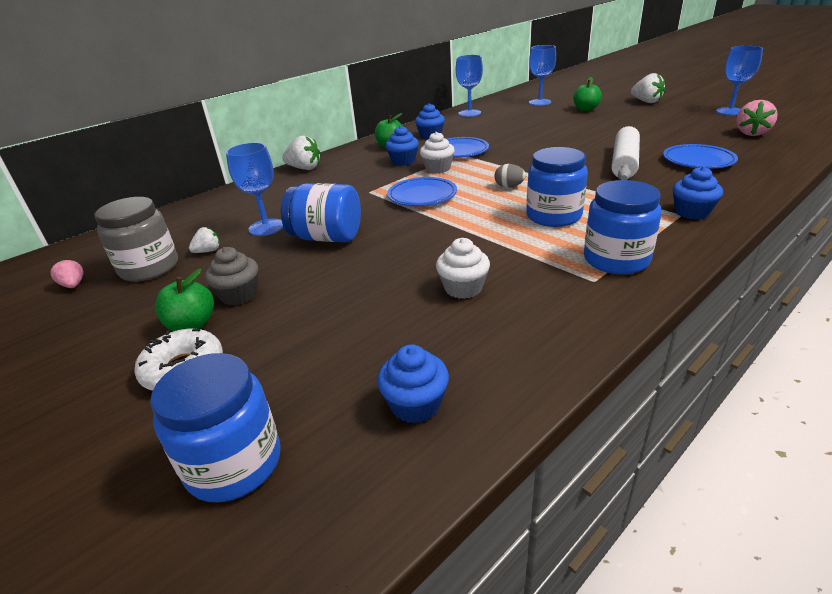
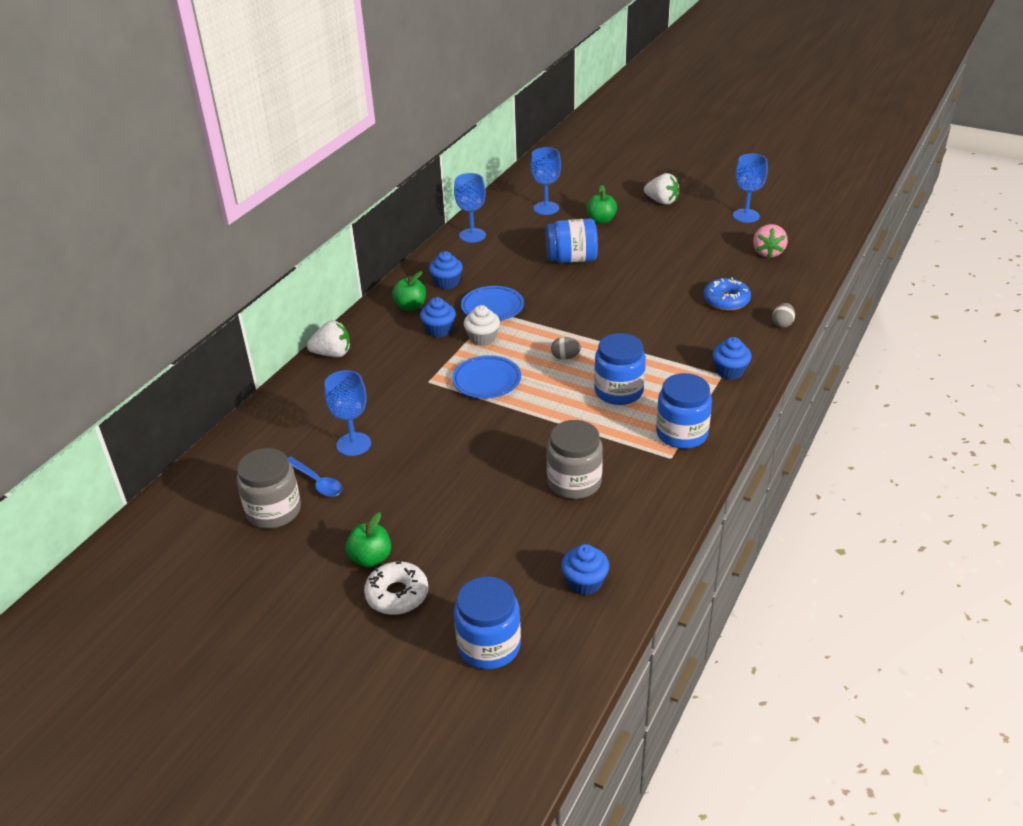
camera: 20 degrees left, 5 degrees up
(73, 285) = (214, 543): pink strawberry -> none
(208, 251) = (317, 482): white strawberry -> blue spoon
(239, 295) = (388, 523): grey cupcake -> none
(327, 237) = (424, 447): blue jar -> blue jar (571, 259)
(463, 288) = (574, 482): white cupcake -> grey jar
(624, 162) = (661, 309): white rolling pin -> none
(698, 161) = (726, 300): blue plate -> blue donut
(764, 181) = (782, 324): none -> grey egg

